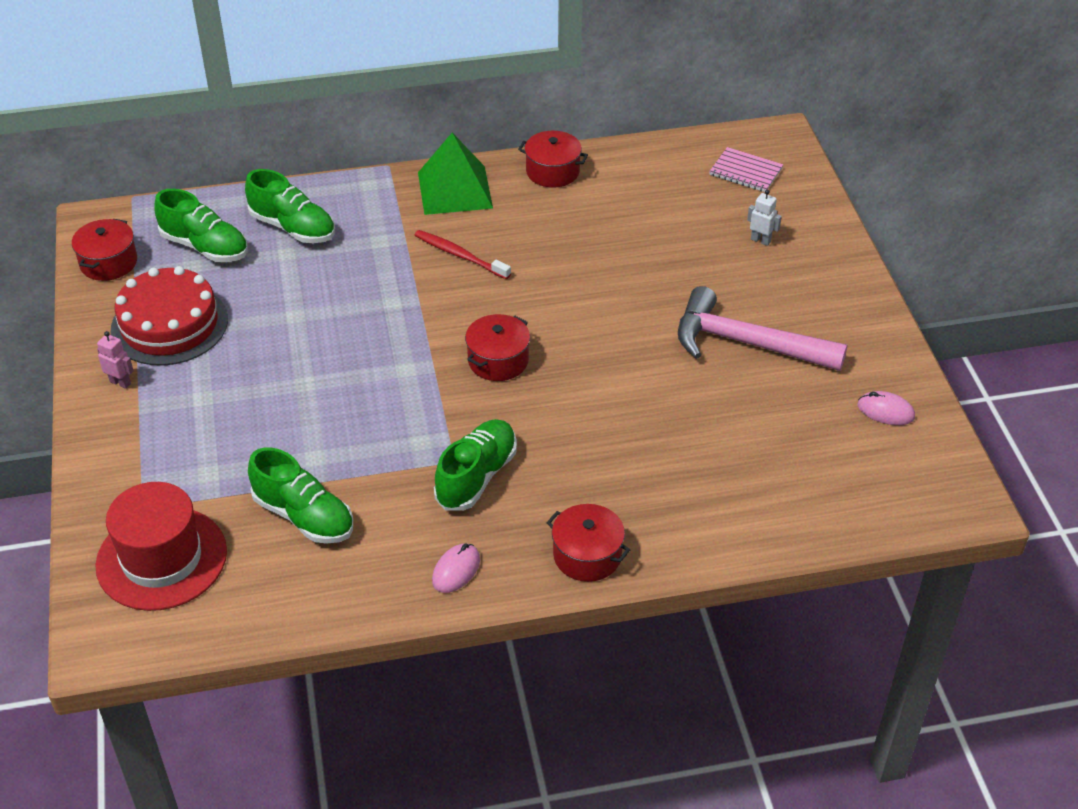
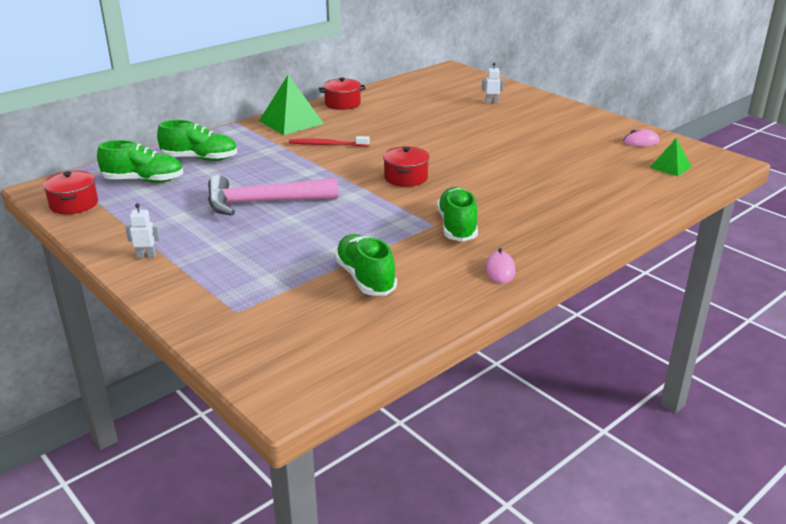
camera: 30 degrees left, 15 degrees down
(120, 382) = (146, 256): pink robot -> white robot
(161, 558) = (282, 332): red hat -> none
(169, 324) = (155, 220): red cake -> none
(304, 516) = (365, 278): green shoe -> green shoe turned 120 degrees counterclockwise
(587, 555) = (569, 238): red pot -> none
(745, 171) = (450, 82): pink notebook -> none
(747, 343) = (536, 137): pink hammer -> pink hammer (263, 202)
(868, 480) = (670, 167): none -> green pyramid

